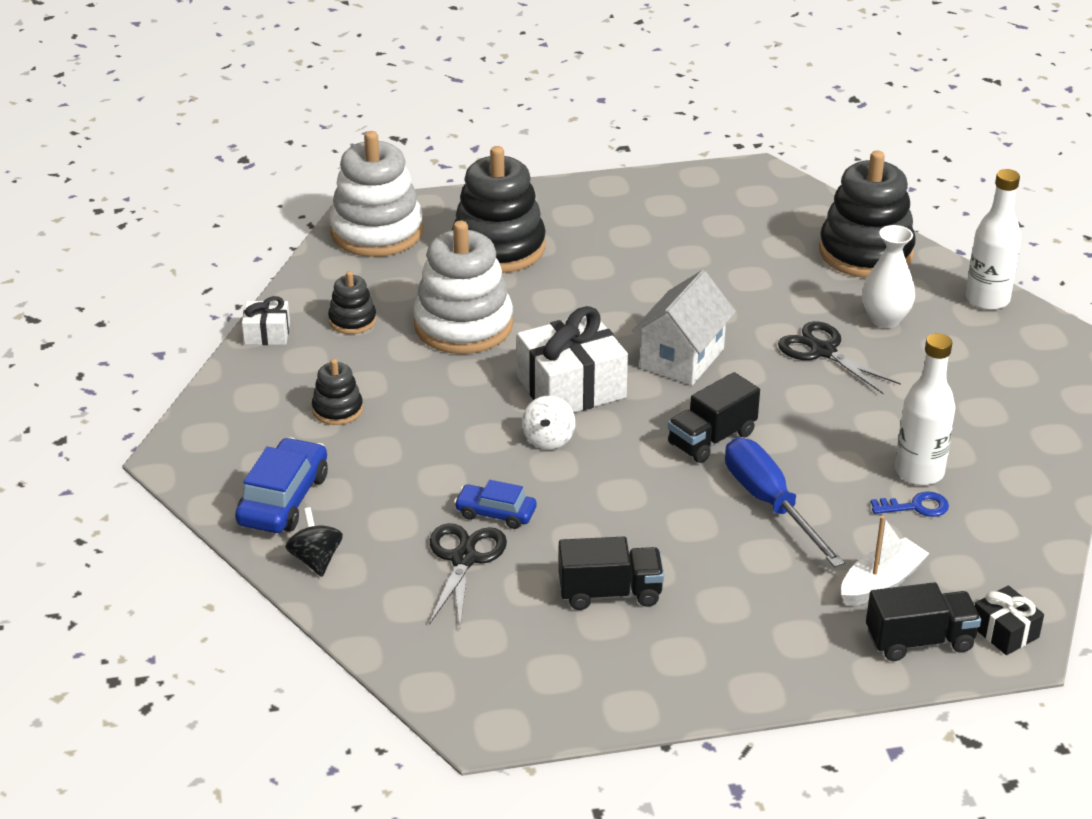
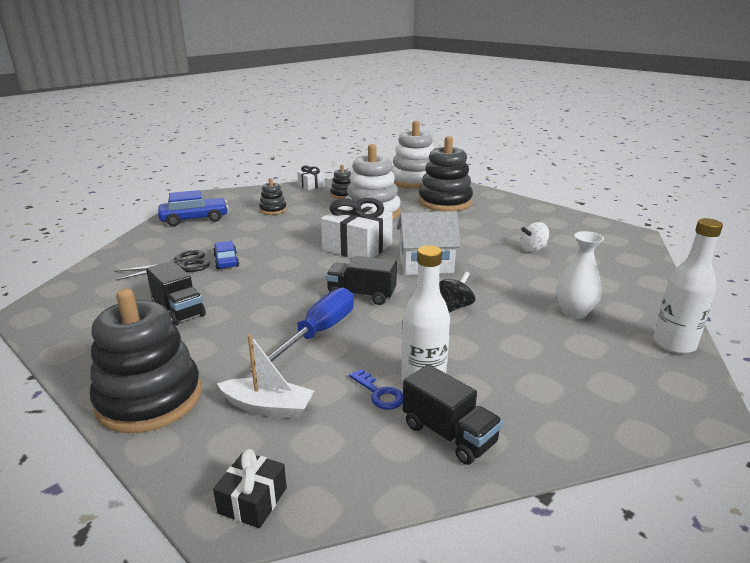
camera: 55 degrees right, 10 degrees down
(316, 559) = (153, 236): black spinning top -> black spinning top (455, 306)
(548, 439) = (305, 255): white spinning top -> white spinning top (532, 249)
(823, 351) = (503, 302): black scissors -> none
(865, 252) = (629, 284): black stacking toy -> black stacking toy (149, 399)
(919, 640) = (207, 451): black truck -> black truck (449, 434)

